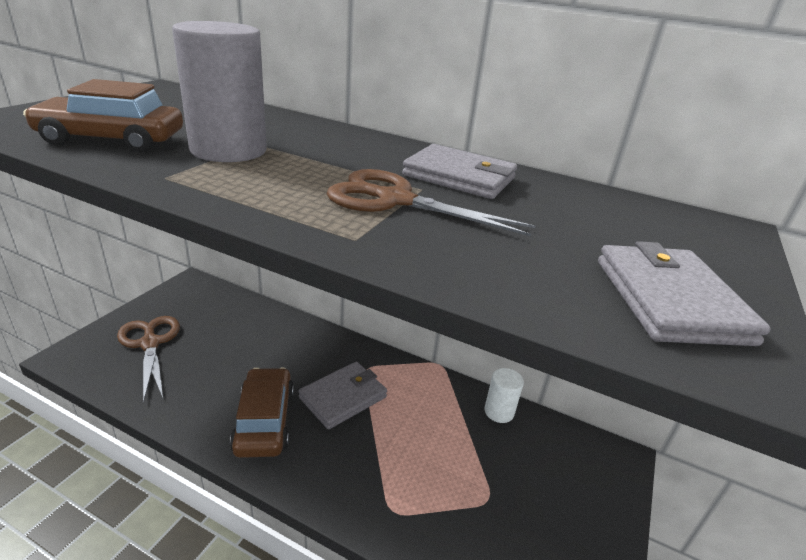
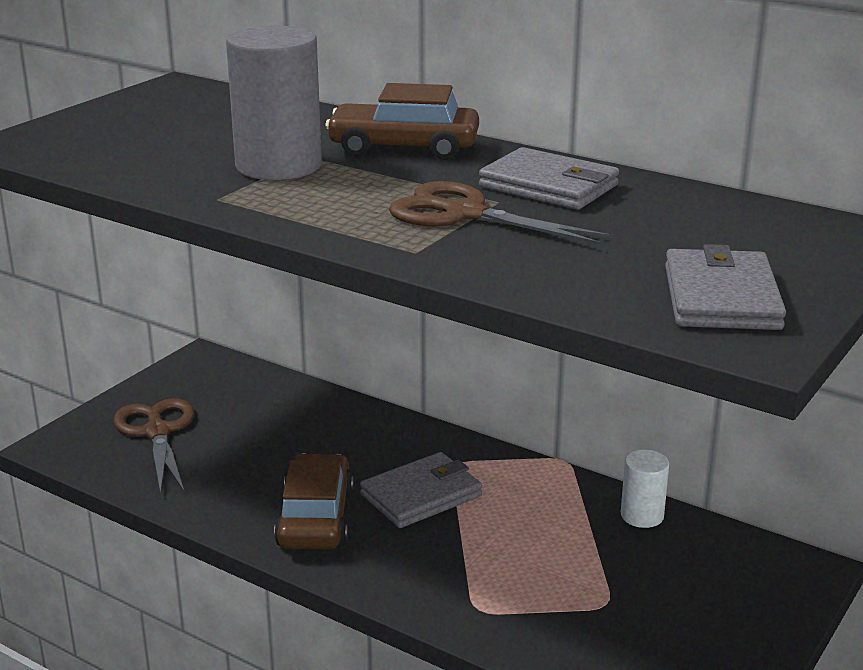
camera: 10 degrees right, 5 degrees down
(112, 139) = (148, 159): brown car -> brown car (404, 147)

